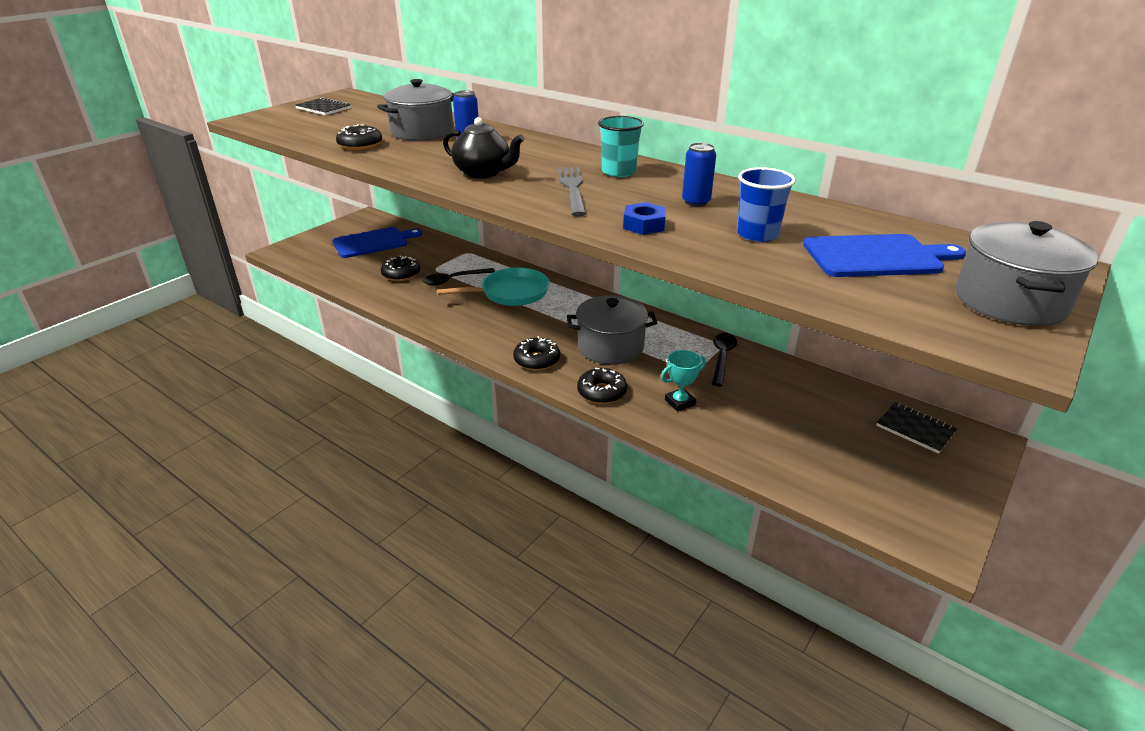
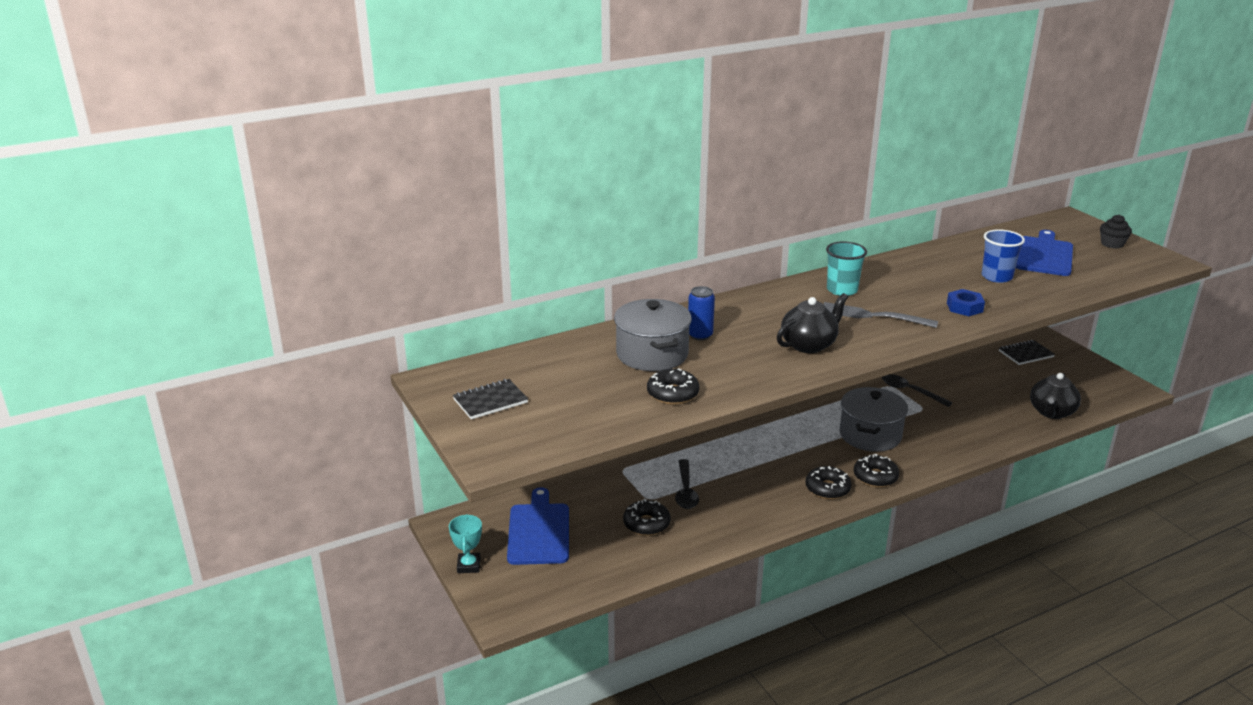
camera: 65 degrees left, 5 degrees down
(510, 293) = (739, 463): turquoise pan -> none
(601, 392) = (939, 458): black donut -> black donut (827, 488)
(679, 402) = (965, 428): turquoise trophy -> turquoise trophy (469, 565)
(696, 202) = (926, 279): blue can -> none
(782, 464) = (1051, 412): none -> black teapot
(1010, 301) = (1112, 244): grey pot -> black cupcake

